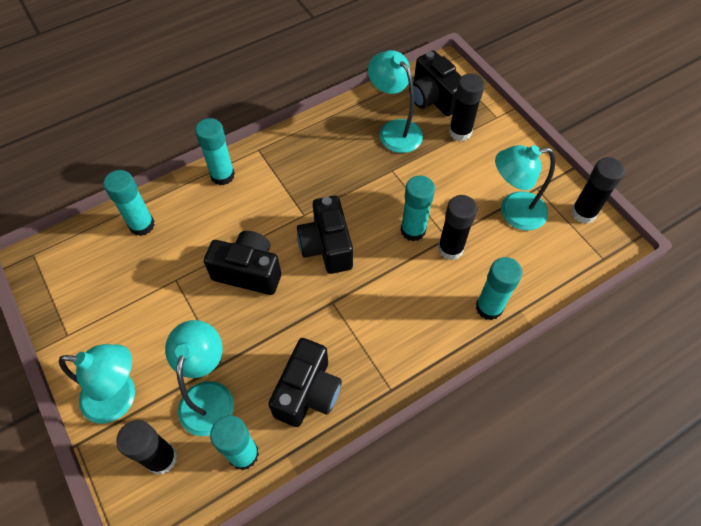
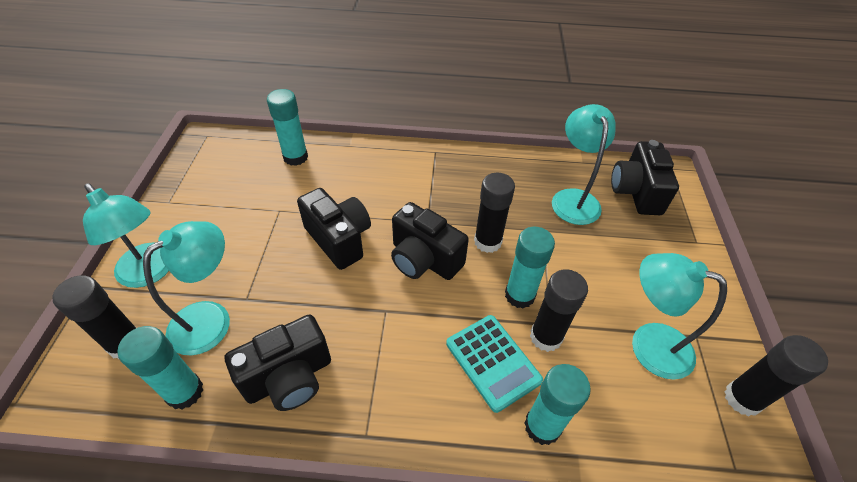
camera: 35 degrees right, 10 degrees down
(222, 175) = (389, 155): turquoise glue stick -> none
(327, 246) = (424, 259): black camera -> black camera turned 75 degrees counterclockwise
(430, 288) = (492, 362): none -> turquoise calculator
(460, 132) = (643, 235): black glue stick -> black glue stick (487, 242)

